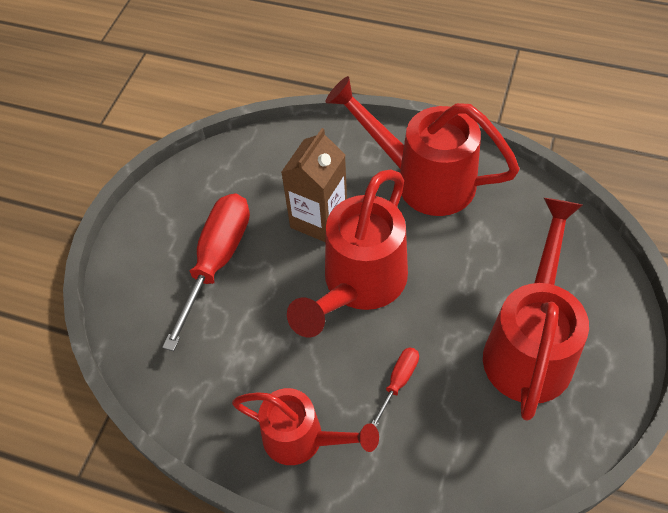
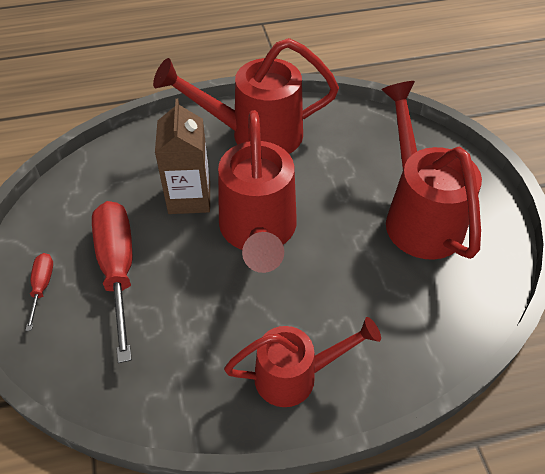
camera: 35 degrees left, 5 degrees down
(398, 382) = (342, 290): red screwdriver -> red screwdriver (42, 287)

